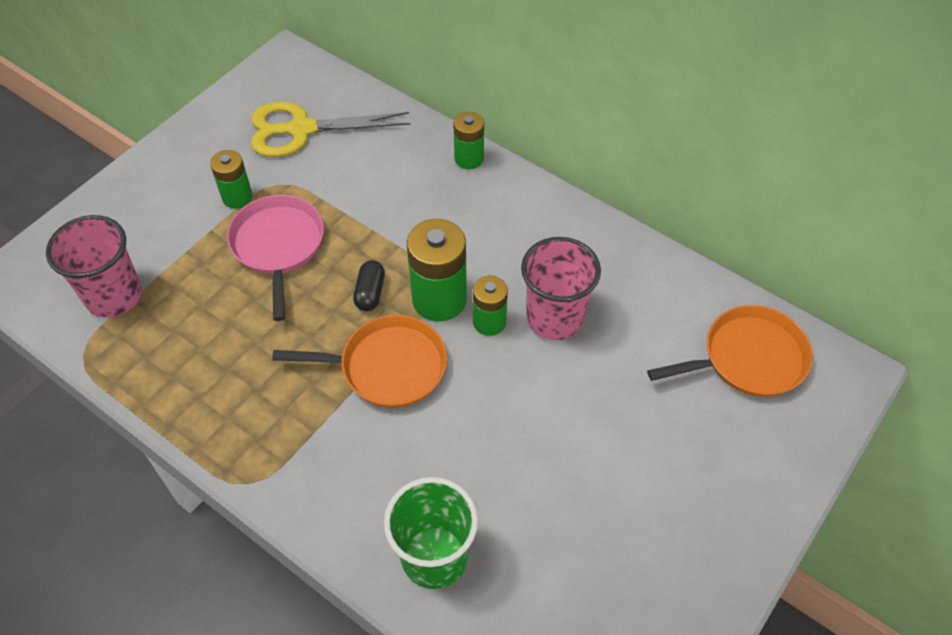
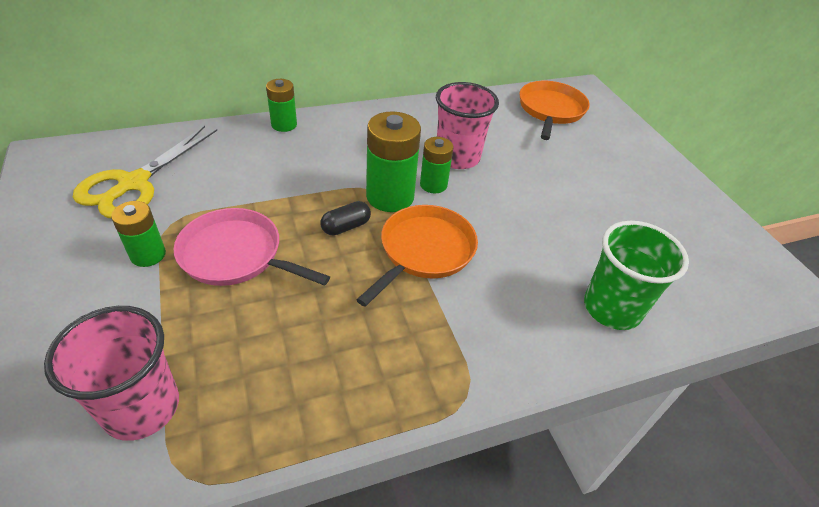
camera: 60 degrees left, 10 degrees down
(370, 293) = (346, 226): black capsule -> black capsule turned 75 degrees counterclockwise

